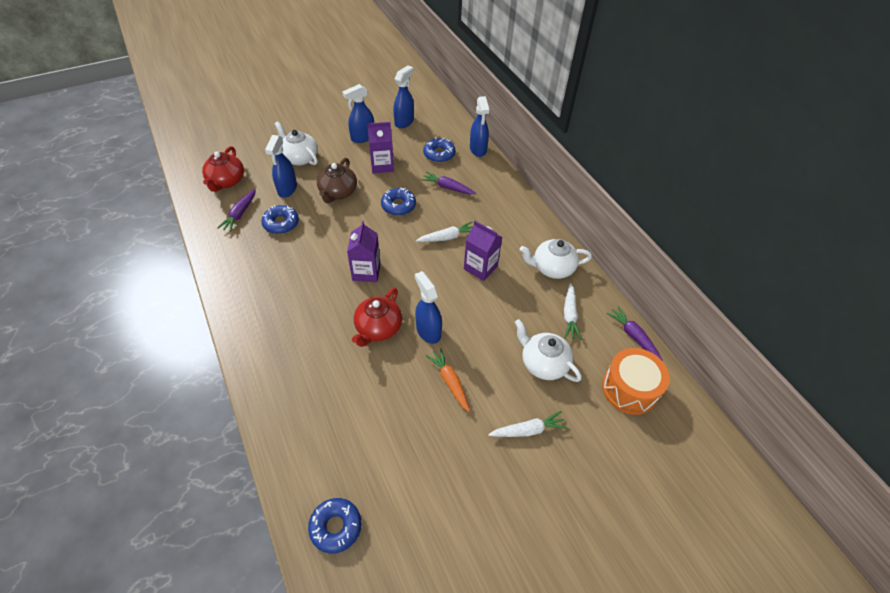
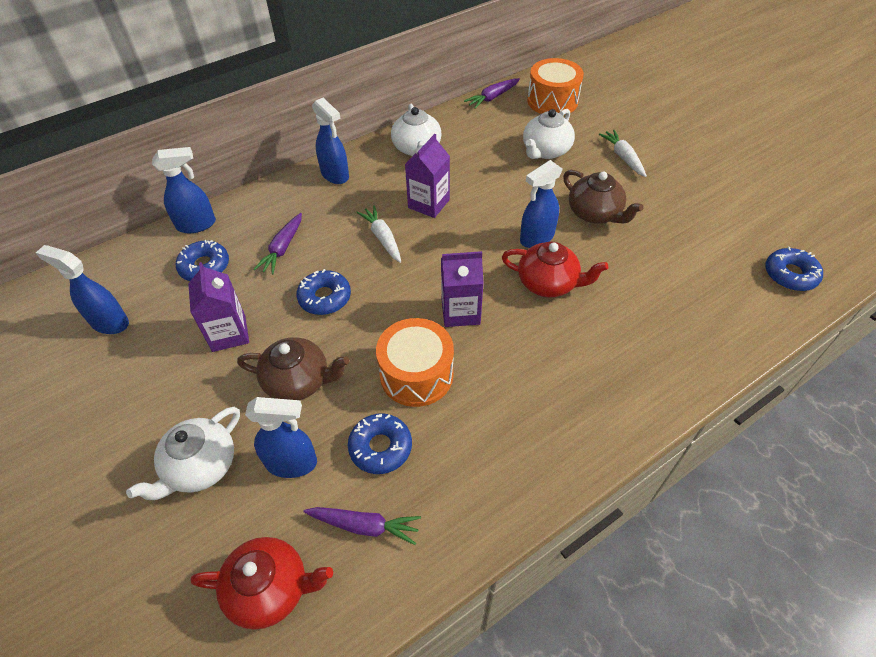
camera: 95 degrees left, 0 degrees up
(323, 243) = (416, 374): none -> orange drum
(362, 137) = (147, 376): blue spray bottle -> blue spray bottle (335, 175)
(450, 381) = (595, 213): orange carrot -> brown teapot
(569, 315) = (480, 135): white carrot -> none

